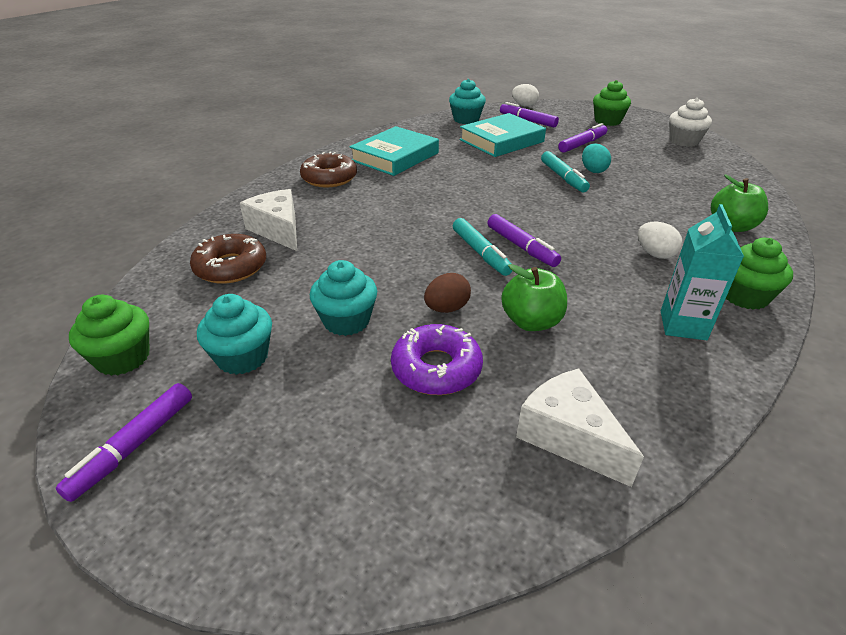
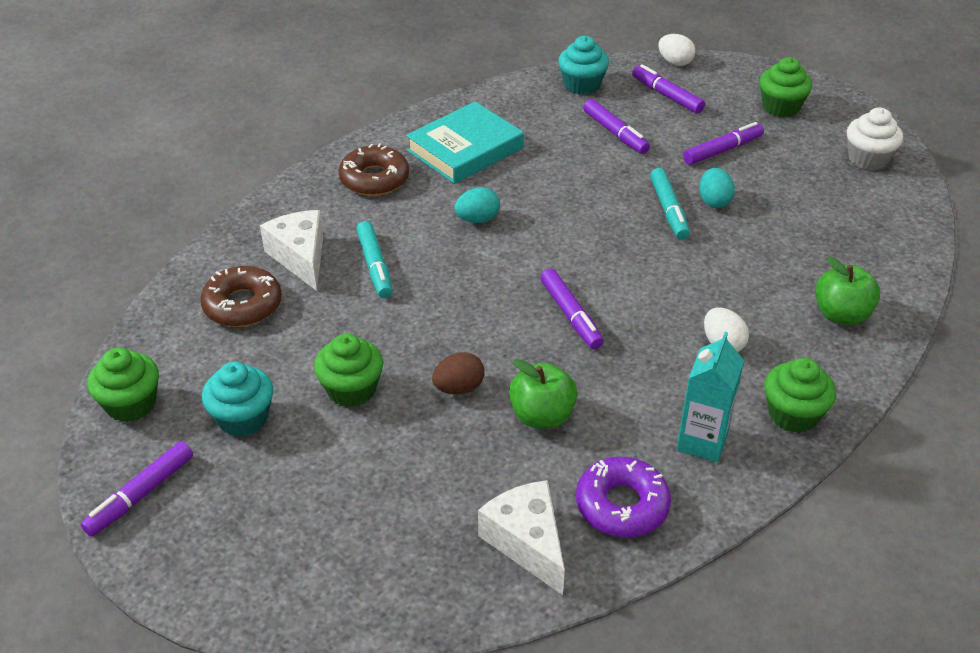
camera: 10 degrees right, 5 degrees up
(346, 321) = (351, 389): turquoise cupcake -> green cupcake
(419, 194) = (477, 219): none -> turquoise egg
(436, 368) = (426, 456): purple donut -> purple donut (622, 505)
(480, 253) = (521, 318): turquoise marker -> turquoise marker (375, 266)
(501, 141) = (615, 133): turquoise book -> purple marker

